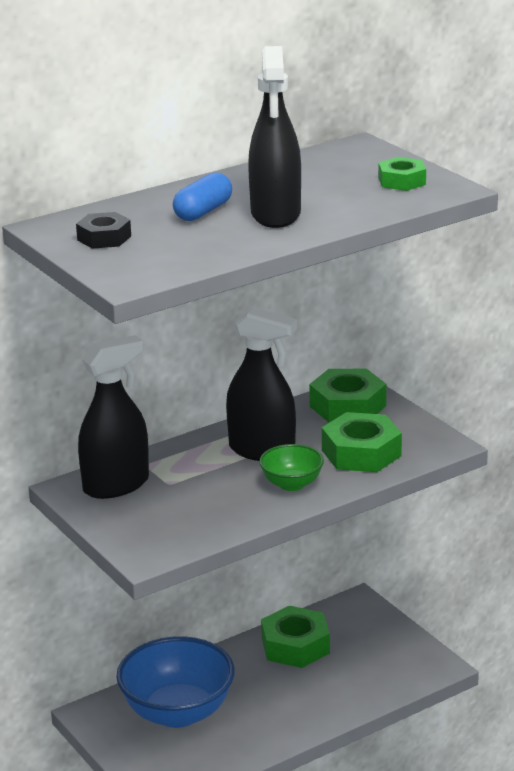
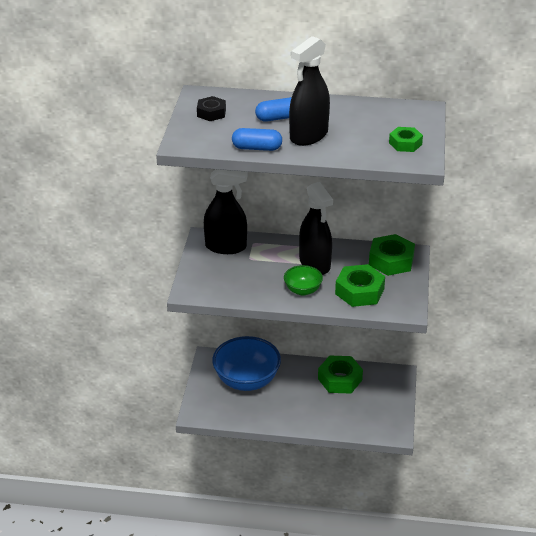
camera: 40 degrees right, 10 degrees up
(236, 248) = (257, 148): none -> blue capsule

